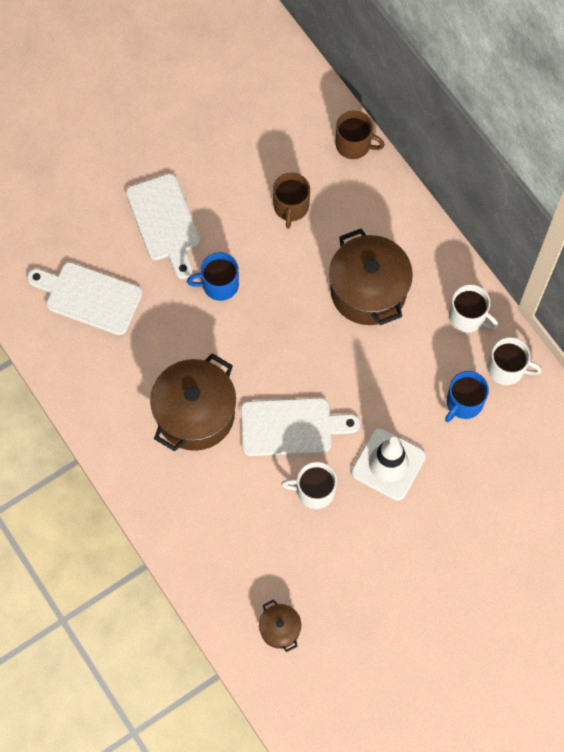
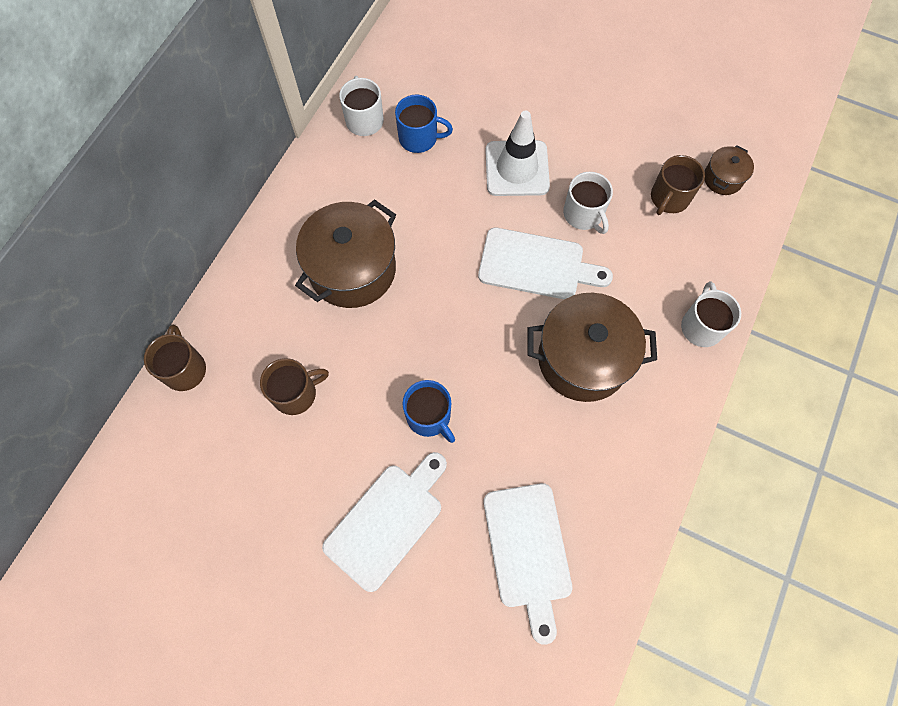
camera: 120 degrees left, 0 degrees up
(288, 570) = (669, 198): none -> brown mug
(291, 427) = (536, 265): white cutting board -> white cutting board turned 135 degrees clockwise
(468, 317) = (330, 173): white mug -> white mug (701, 326)

